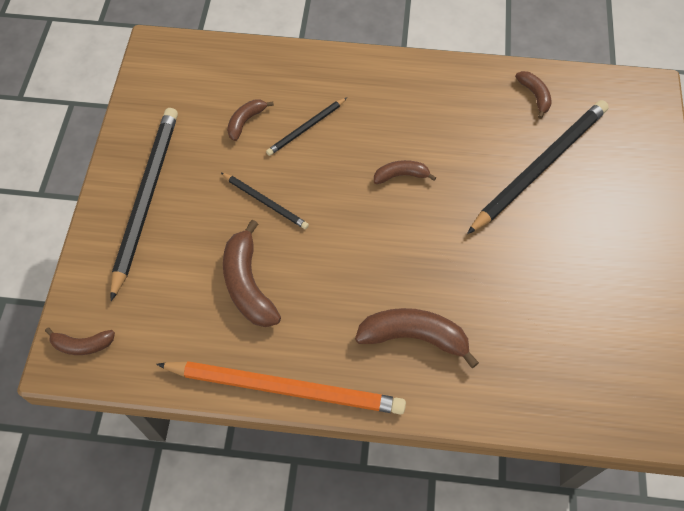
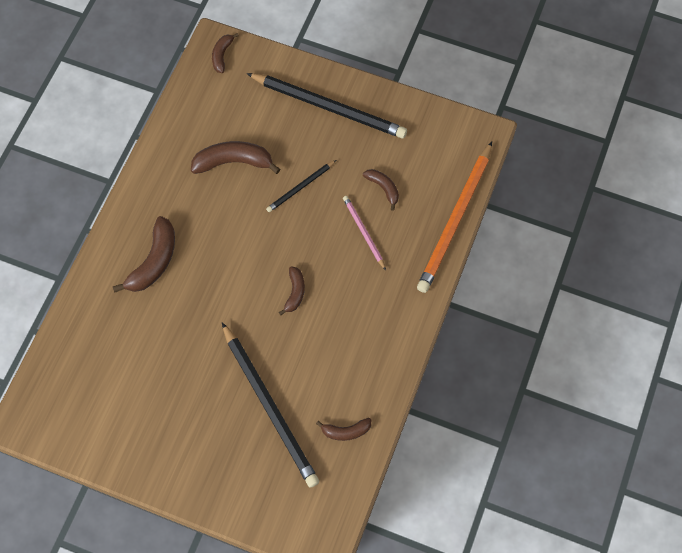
camera: 105 degrees right, 5 degrees up
(286, 388) = (146, 170): orange pencil -> orange pencil (455, 220)
(306, 128) = (363, 232): black pencil -> pink pencil

